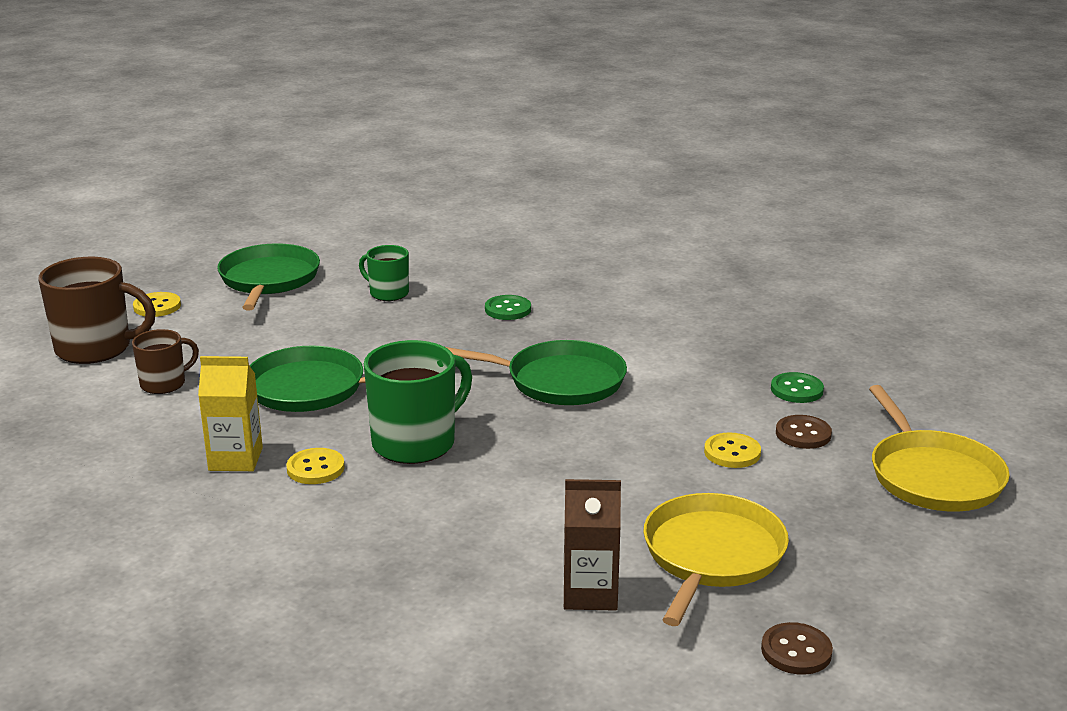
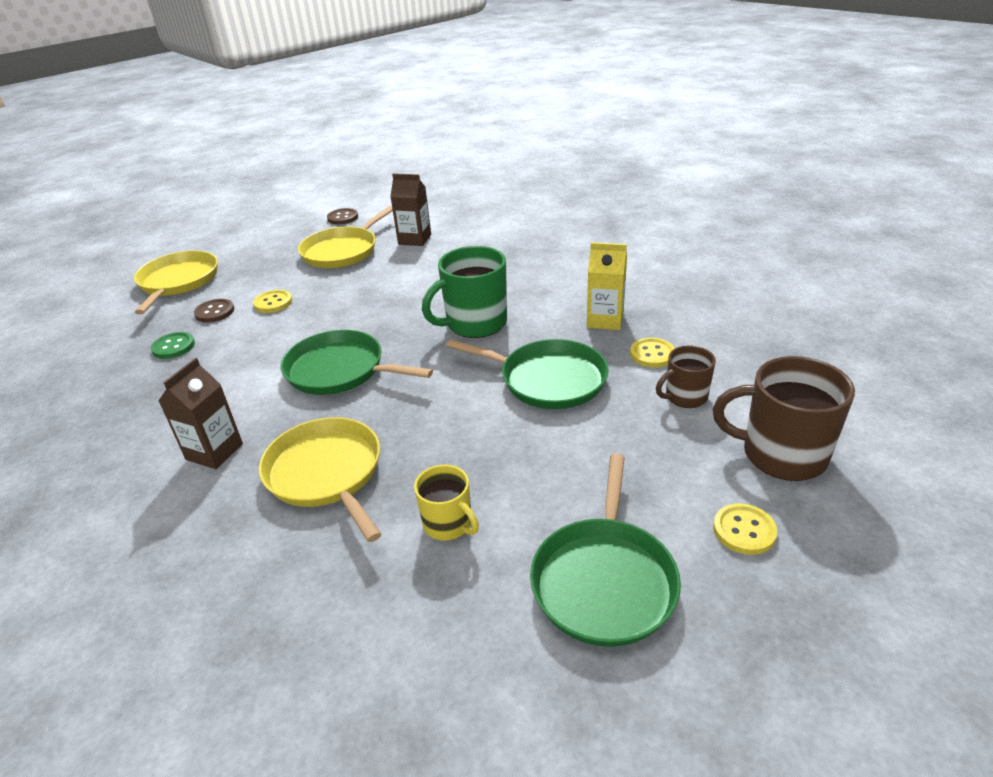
camera: 165 degrees left, 10 degrees up
(315, 468) = (548, 310): yellow button -> yellow button (652, 354)
(388, 293) = (449, 524): green mug -> yellow mug
(508, 309) = (326, 473): green button -> yellow pan
(626, 314) = (214, 452): none -> brown carton

